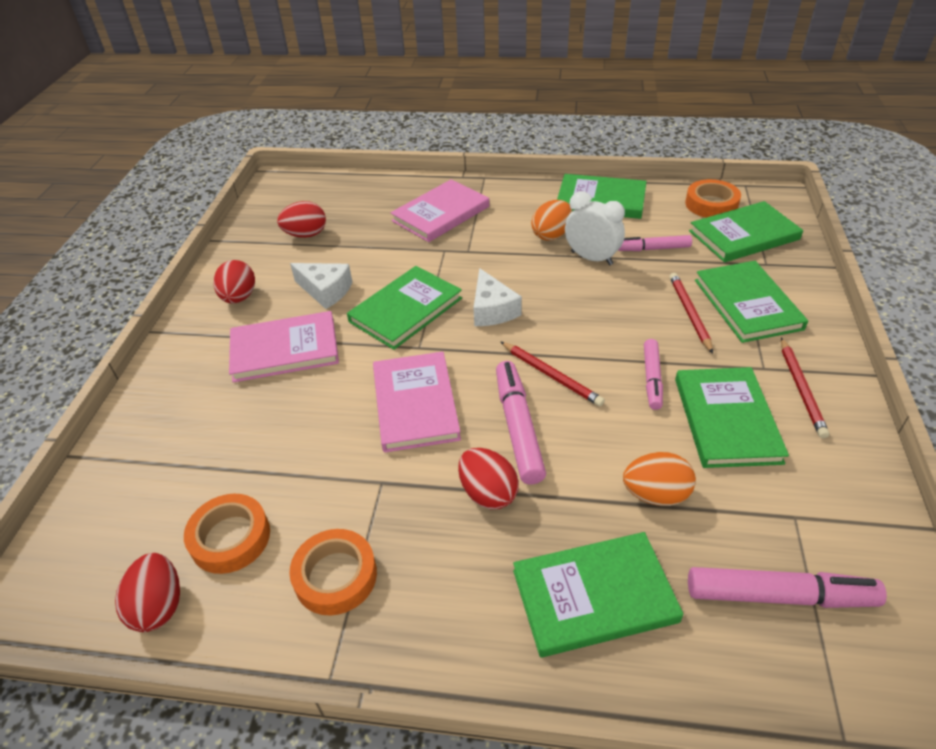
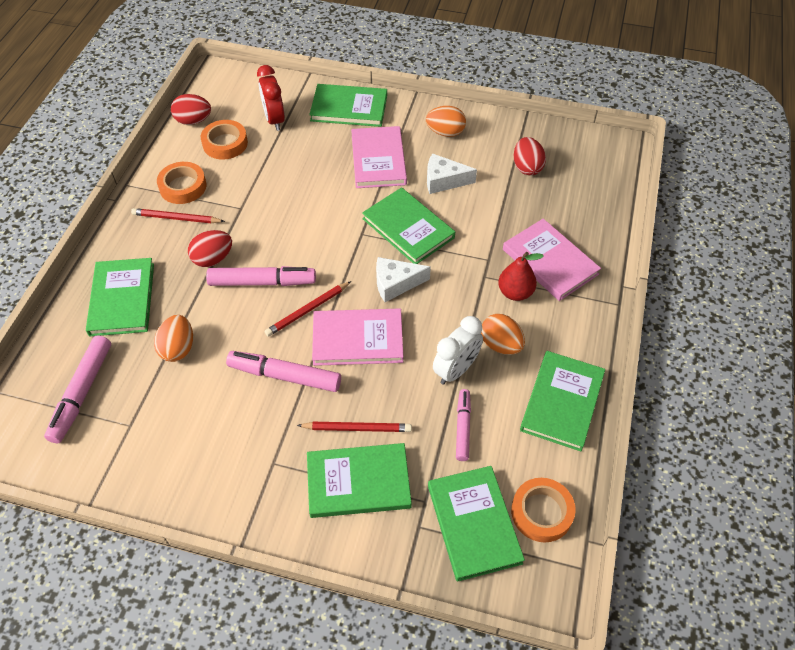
camera: 95 degrees right, 10 degrees up
(180, 480) = (274, 120): none -> red clock
(239, 297) = (445, 132): red egg -> orange egg
(326, 291) = (443, 181): white cheese -> white cheese turned 60 degrees clockwise
(415, 404) = (302, 228): pink book -> pink book (358, 339)
(485, 231) = (515, 292): none -> red pear
(652, 378) = (285, 376): pink marker -> pink marker, size x1.58
(726, 420) = (227, 413): green book -> green book (349, 108)
(801, 389) = (241, 481): red pencil -> red pencil (176, 218)

